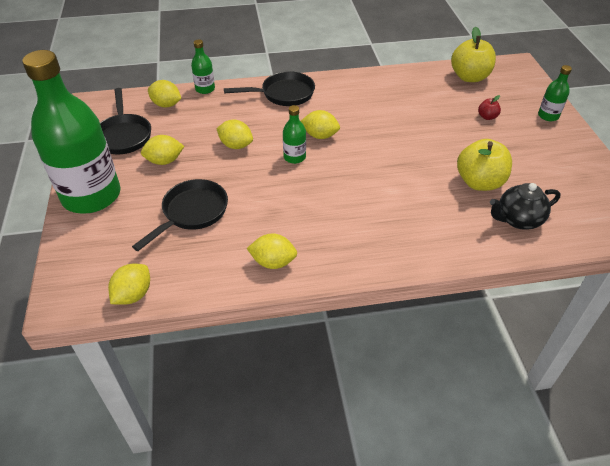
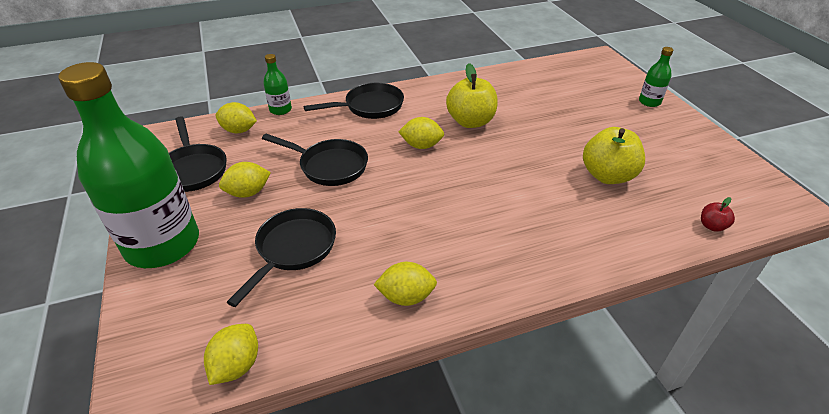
camera: 10 degrees left, 5 degrees down
(236, 145) = (329, 166): yellow lemon -> black pan
(294, 157) = (399, 172): green bottle -> none
(469, 77) = (558, 72): yellow apple -> yellow apple (470, 122)
(487, 117) = (590, 109): red apple -> red apple (712, 226)
(518, 219) = (662, 210): black teapot -> none

